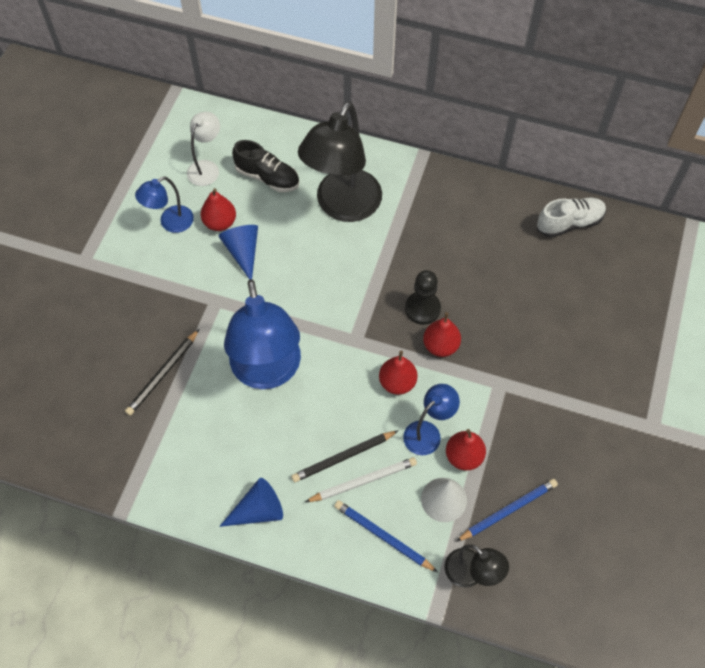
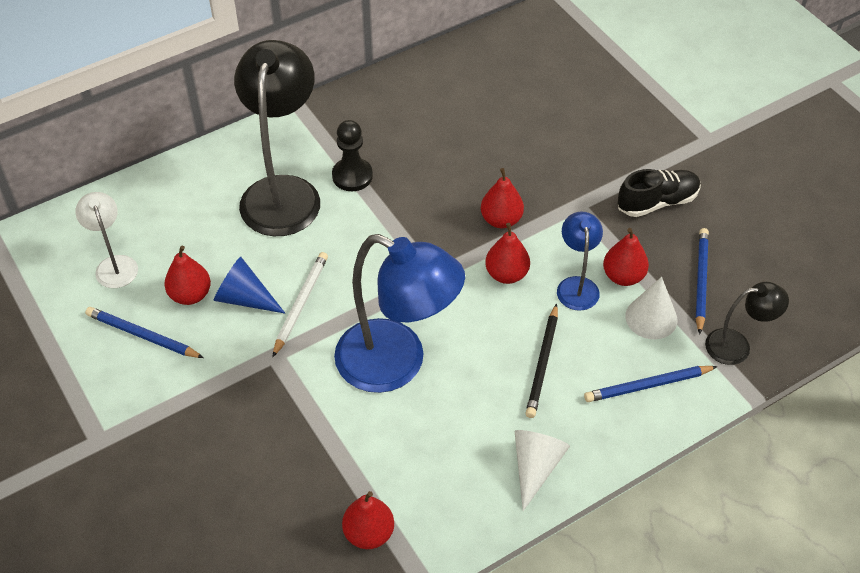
camera: 50 degrees left, 10 degrees down
(133, 449) = (369, 533): none -> red pear
(163, 374) = (309, 453): black pencil -> none
(170, 223) = (143, 335): blue lamp -> blue pencil
(258, 510) = (535, 467): blue cone -> white cone
(267, 177) = (184, 225): black shoe -> black shoe (657, 202)
(342, 207) = (283, 192): black lamp -> black lamp turned 150 degrees counterclockwise
(363, 481) = (580, 364): white pencil -> white pencil (300, 304)
(422, 308) = (451, 207): black pawn -> black pawn (352, 176)
(569, 223) = (473, 59): white shoe -> none

